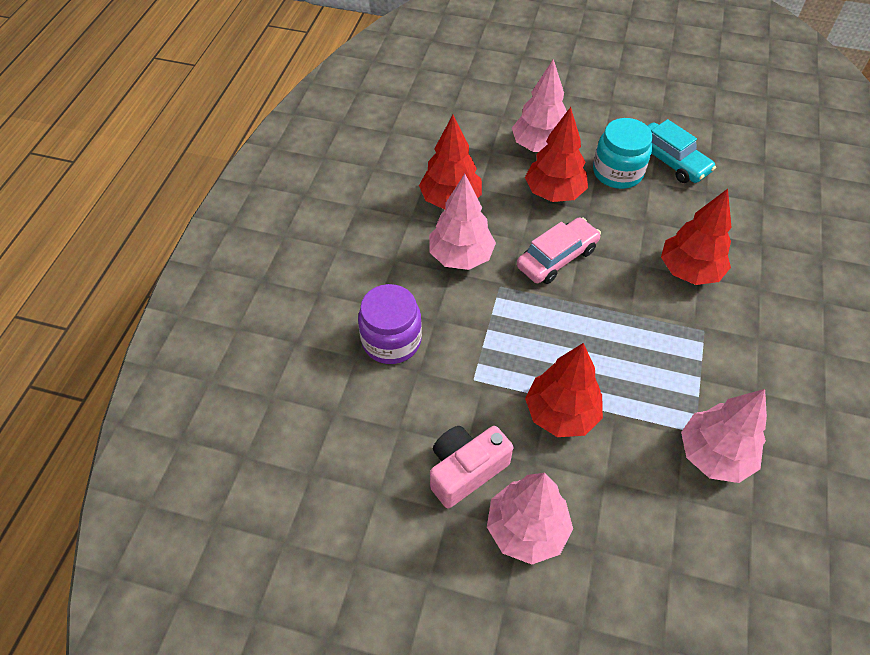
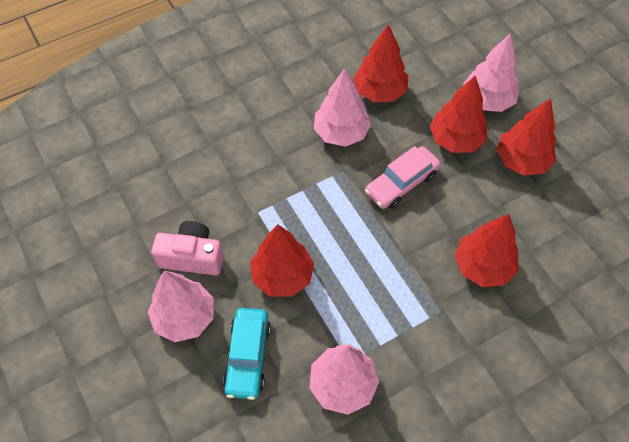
camera: 45 degrees right, 5 degrees up
(391, 340) = (240, 150): purple jar -> none
(557, 258) = (401, 183): pink car -> pink car turned 135 degrees clockwise
(617, 172) = (521, 161): turquoise jar -> red tree
(671, 161) = (575, 184): turquoise car -> turquoise car (248, 357)

